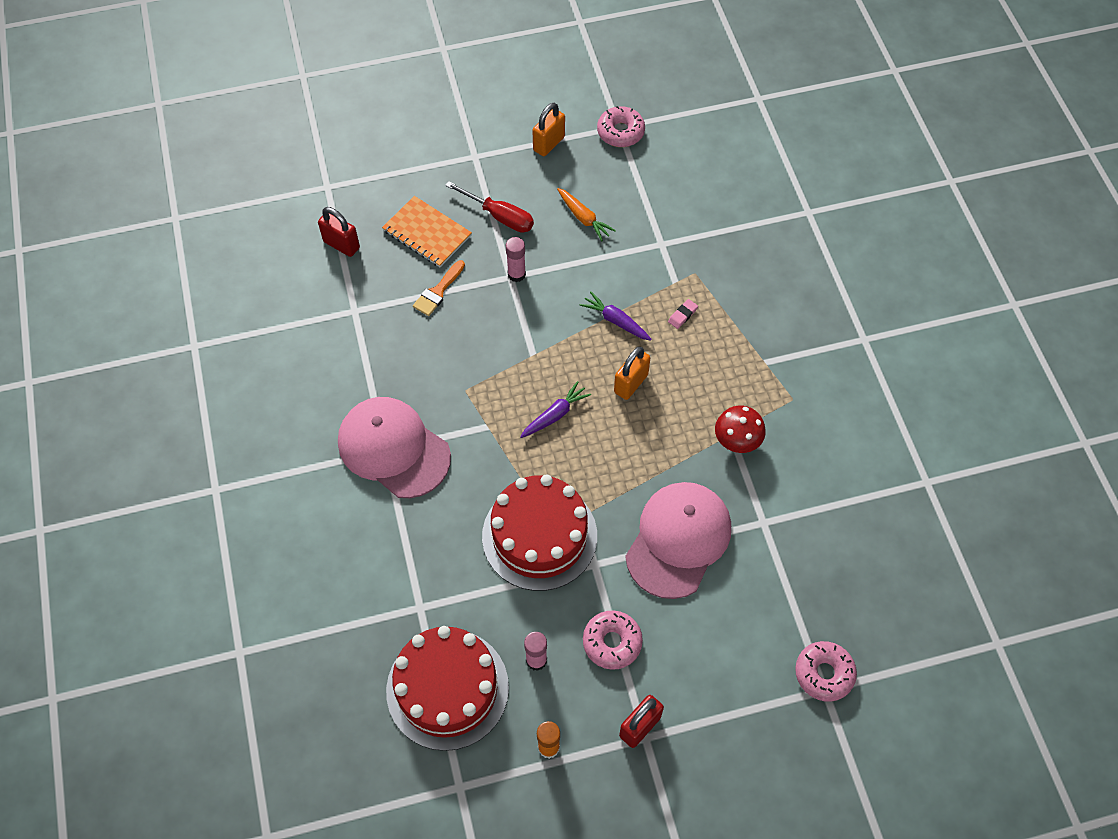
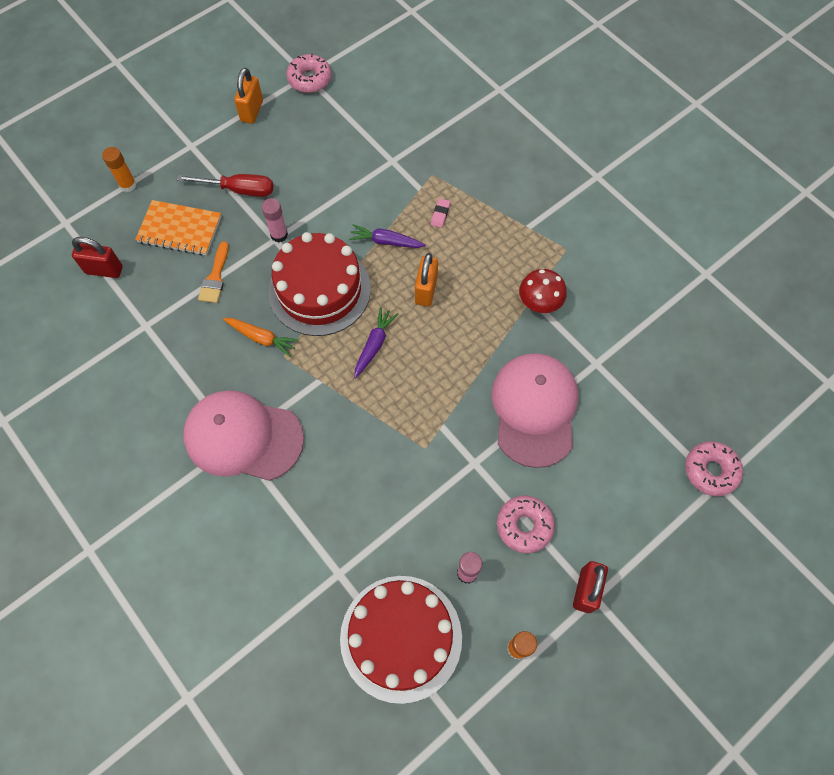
camera: 25 degrees left, 5 degrees up
(399, 172) = (128, 185): none -> orange glue stick
(539, 536) = (414, 459): red cake -> red cake (319, 290)
(583, 218) = (314, 163): orange carrot -> orange carrot (262, 338)

